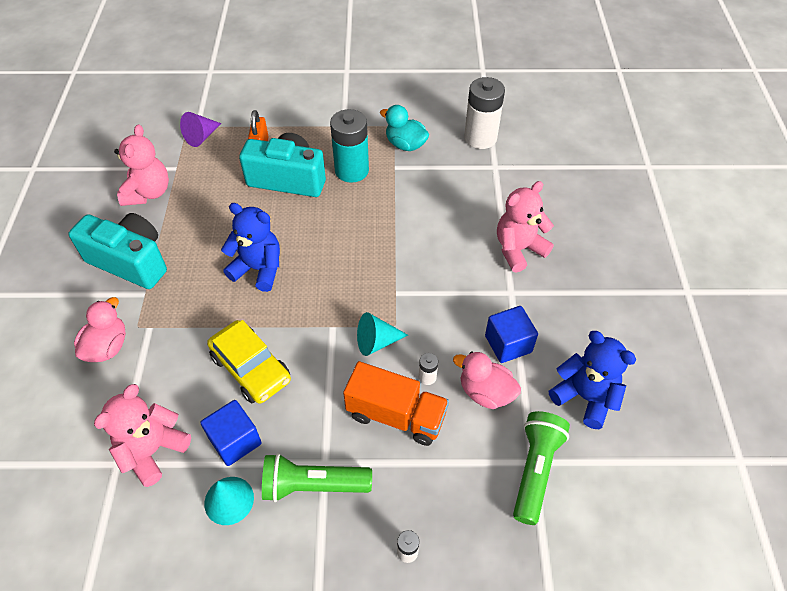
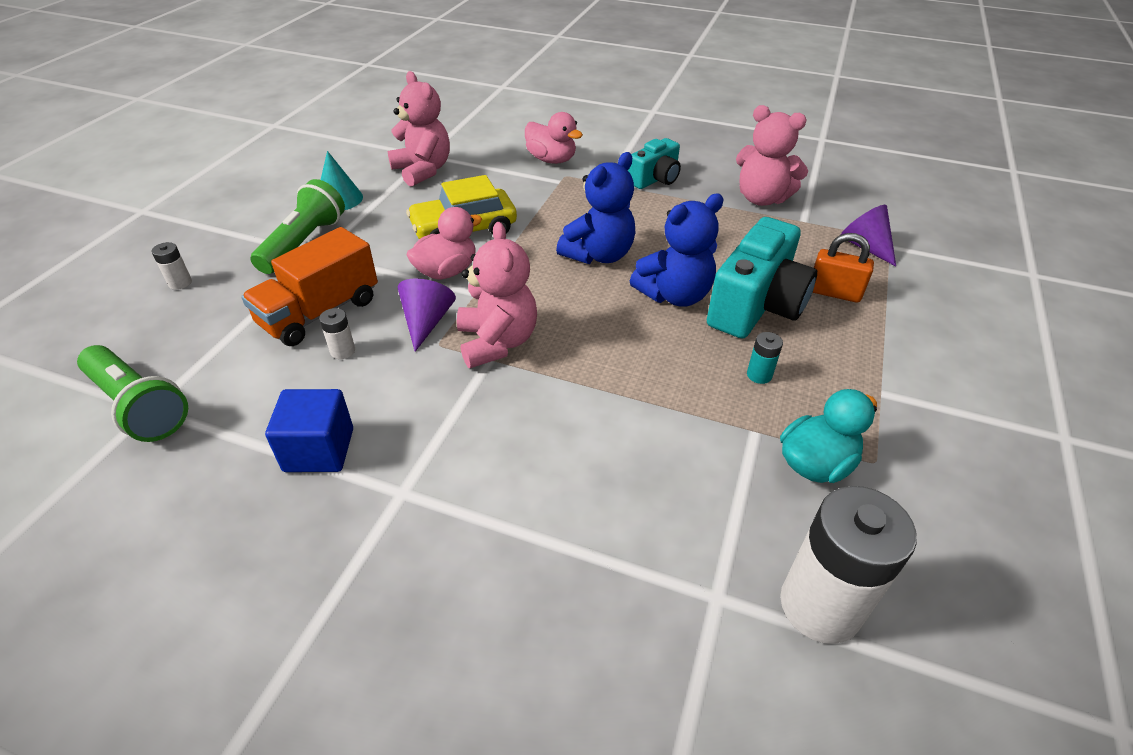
camera: 110 degrees right, 10 degrees down
(130, 261) = (655, 179): turquoise camera -> turquoise camera, size x0.59
(235, 441) = (392, 209): blue cube -> none
(351, 170) = (759, 375): turquoise battery -> turquoise battery, size x0.42
(376, 342) = (426, 322): turquoise cone -> purple cone
(485, 392) = (274, 397): pink duck -> pink duck (446, 271)
(518, 249) = (481, 542): pink teddy bear -> pink teddy bear (497, 342)
(585, 397) = (162, 506): blue teddy bear -> blue teddy bear (674, 295)

